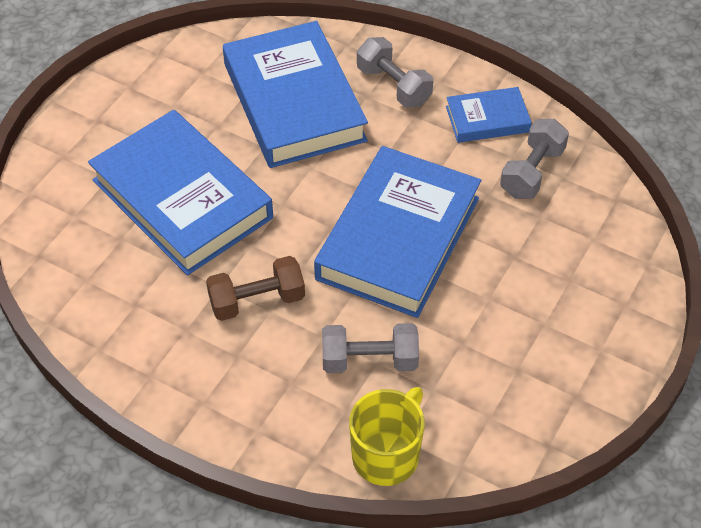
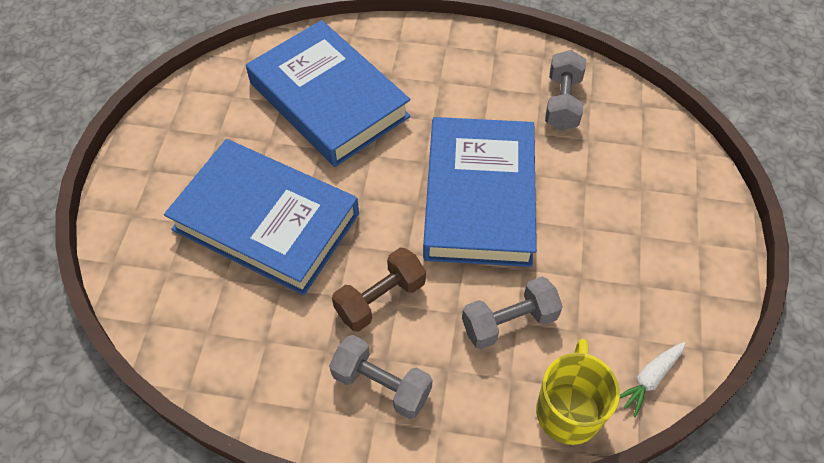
camera: 20 degrees left, 5 degrees up
(393, 86) = (409, 60): grey dumbbell -> grey dumbbell (381, 384)
(480, 455) = (649, 379): none -> white carrot
(487, 119) = (503, 67): blue book -> none

